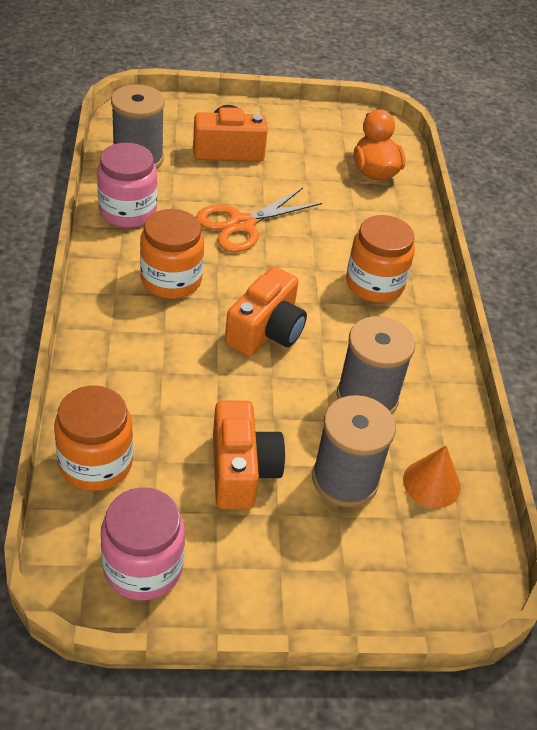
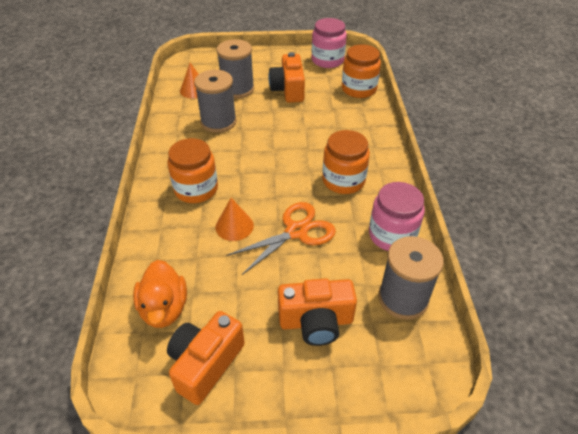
camera: 175 degrees left, 0 degrees up
(266, 331) = (276, 152): orange camera -> orange camera (205, 364)
(316, 236) = (234, 226): none -> orange cone

